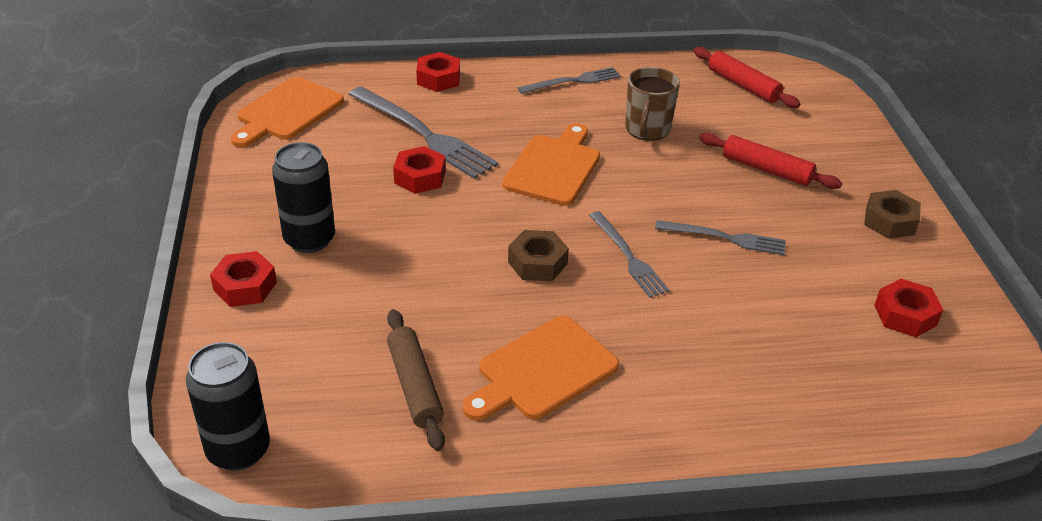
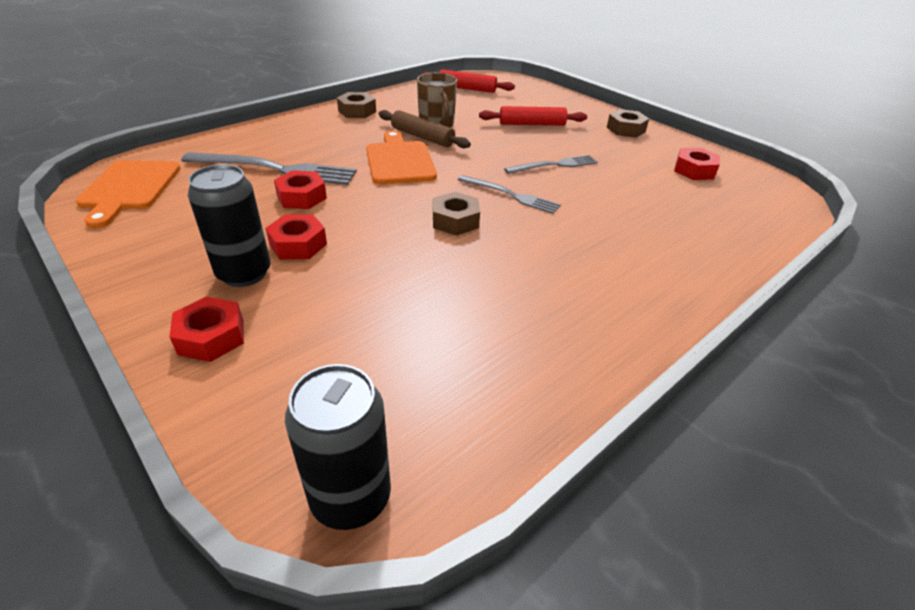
camera: 35 degrees left, 0 degrees up
(414, 386) = (460, 346): brown rolling pin -> brown rolling pin (422, 137)
(438, 79) = (251, 133): red nut -> red nut (298, 244)
(542, 370) = (541, 289): orange cutting board -> none
(573, 81) = (357, 111): grey fork -> brown nut

